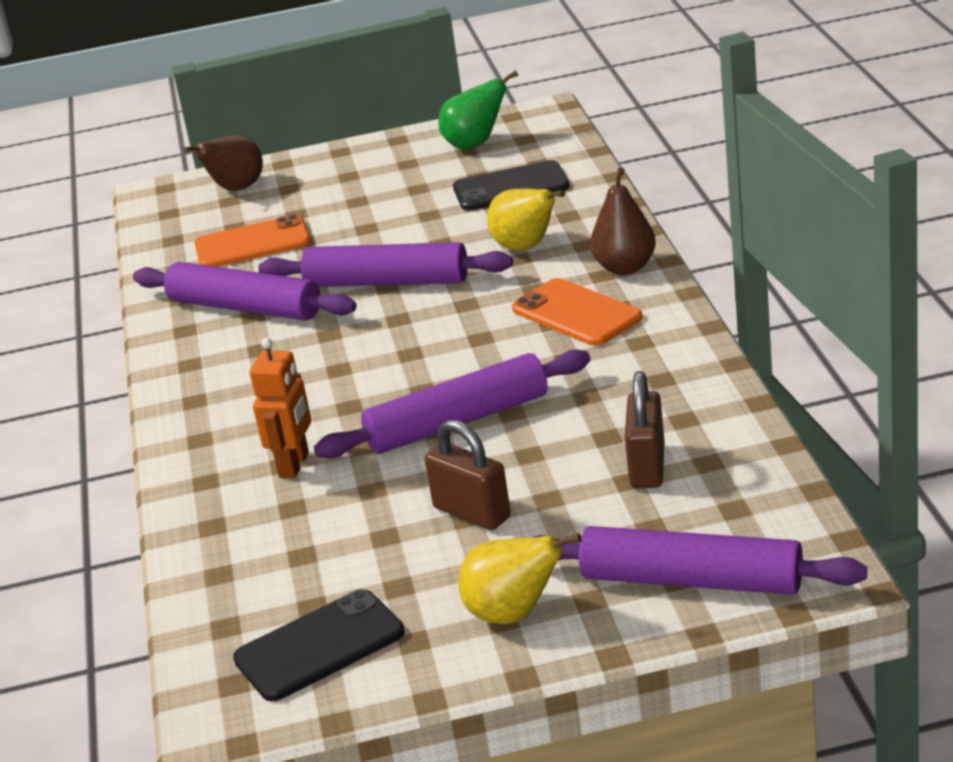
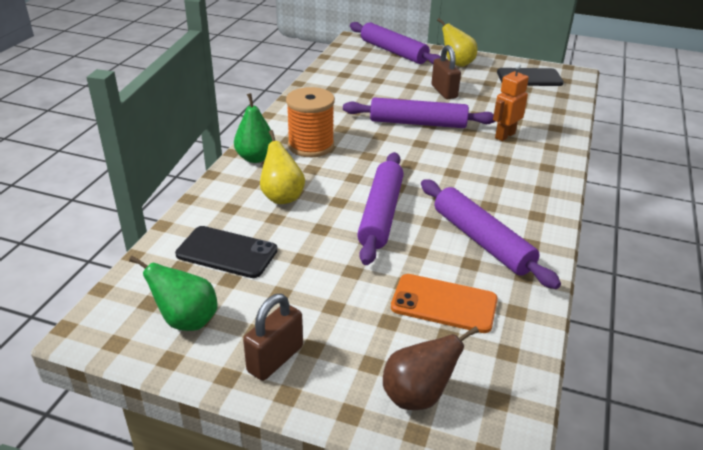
camera: 155 degrees left, 5 degrees up
(387, 282) = (381, 214): purple rolling pin -> purple rolling pin turned 60 degrees clockwise
(576, 313) = (311, 146): orange phone -> orange spool
(625, 267) = (255, 158): brown pear -> green pear
(647, 466) = (365, 80): brown padlock -> brown padlock (275, 359)

